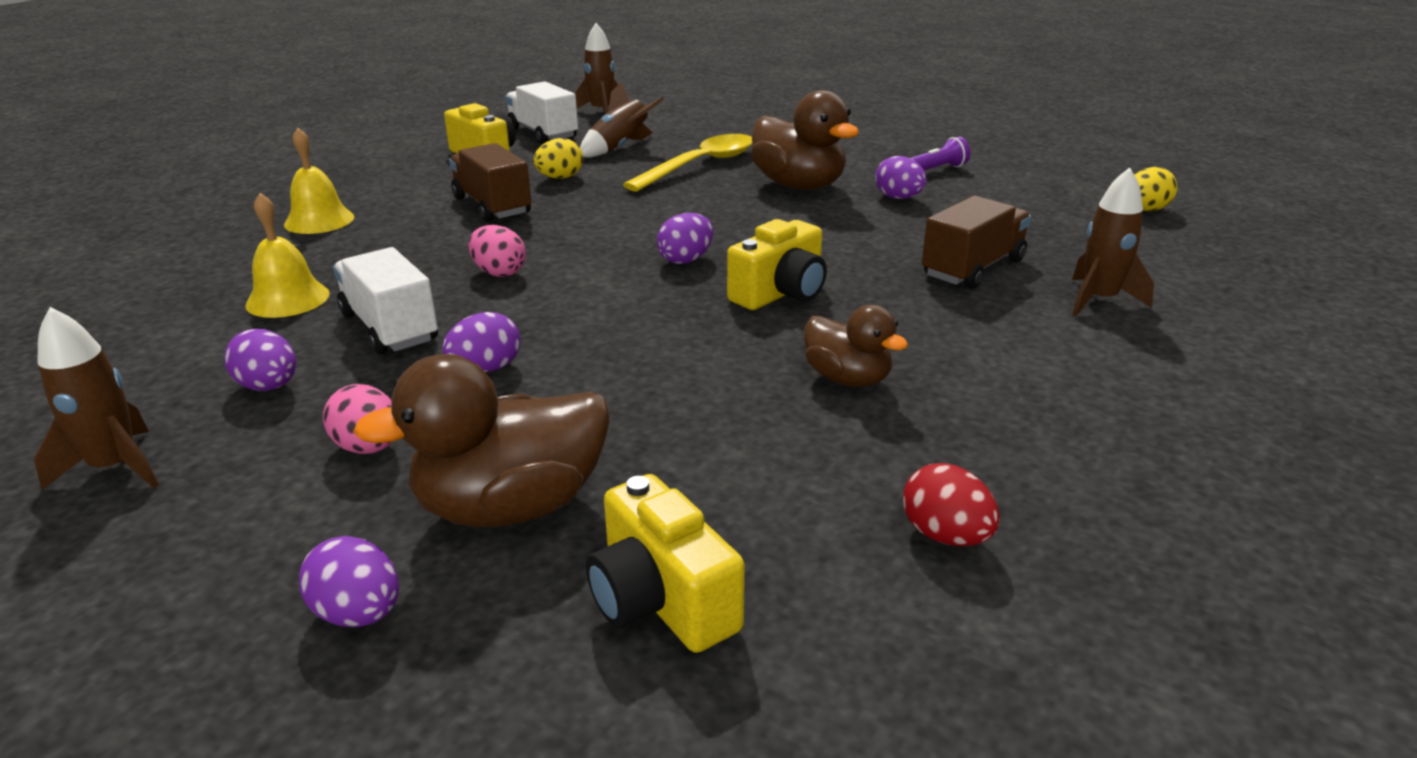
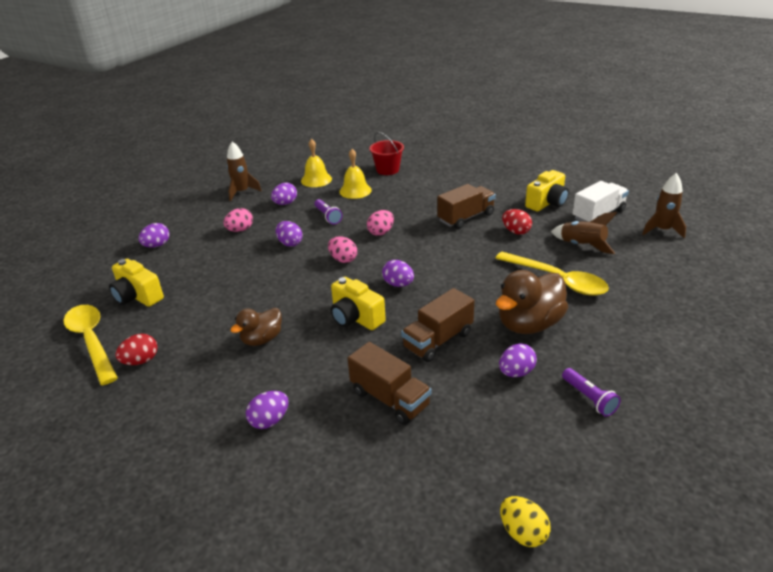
camera: 90 degrees right, 5 degrees up
(219, 265) = (387, 170): none -> red bucket
(319, 220) = (438, 178): yellow bell -> yellow bell (316, 179)
(390, 327) = (328, 216): white truck -> purple flashlight
(511, 507) = (196, 262): brown duck -> none
(560, 178) = (516, 231): yellow egg -> red egg
(585, 307) = (343, 259): none -> pink egg
(661, 600) = (137, 296): yellow camera -> yellow camera turned 105 degrees counterclockwise
(838, 236) = (438, 340): none -> brown truck
(879, 657) = (91, 341): none -> yellow spoon
(1059, 356) = (269, 420): none -> purple egg
(1099, 300) = (339, 455): brown rocket -> none

